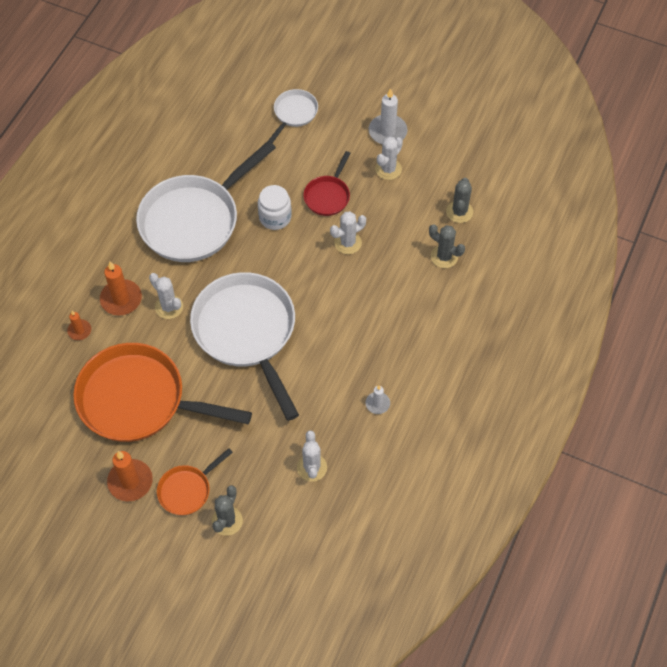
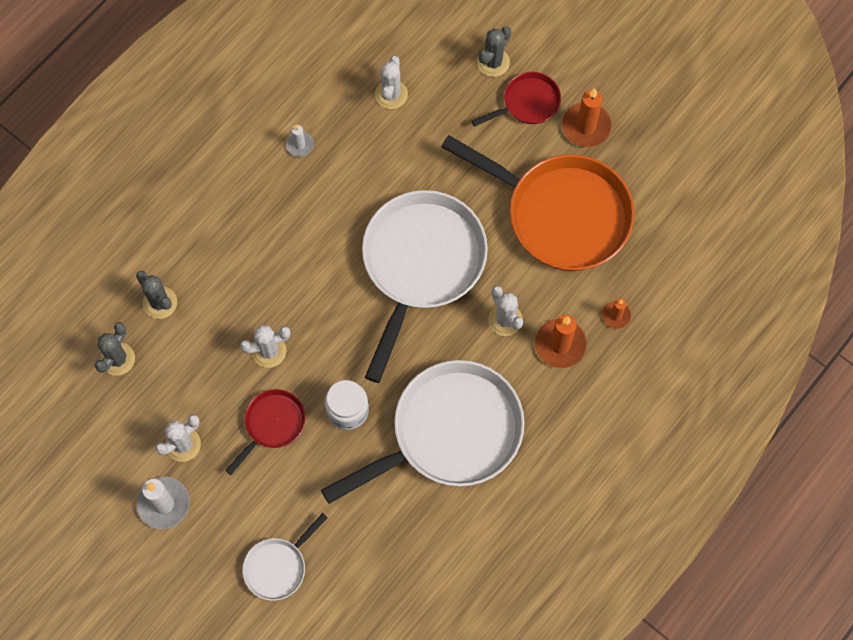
camera: 165 degrees left, 10 degrees up
(187, 490) = (527, 103): orange pan -> red pan
(247, 332) = (421, 264): white pan -> white pan turned 150 degrees counterclockwise

